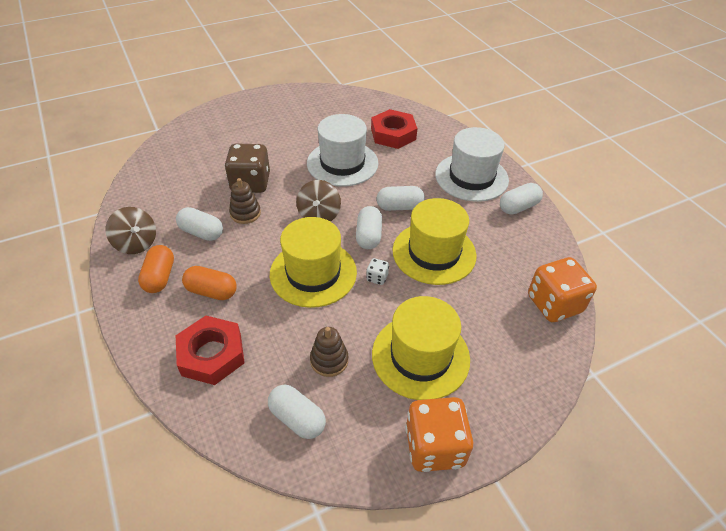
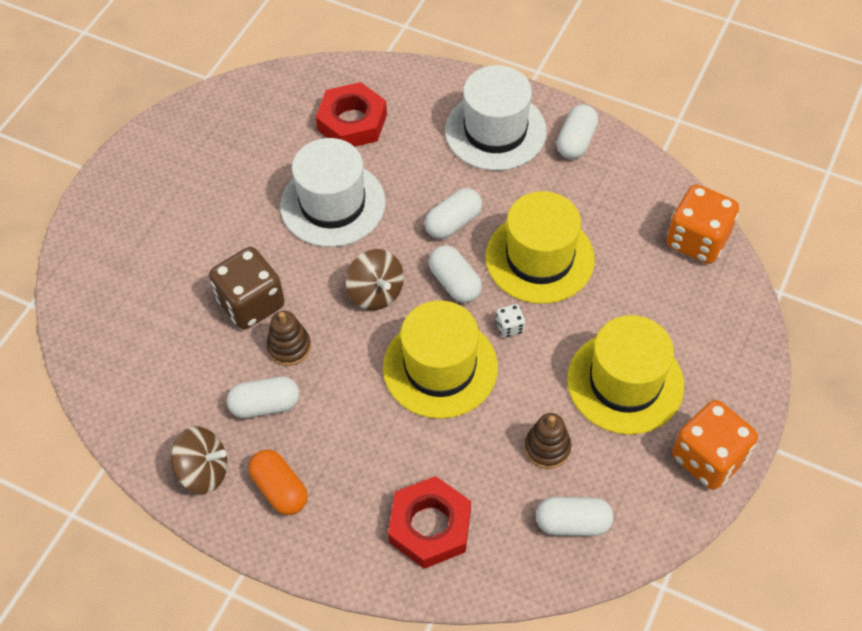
camera: 35 degrees left, 10 degrees up
(212, 291) = (355, 463): orange capsule -> none

